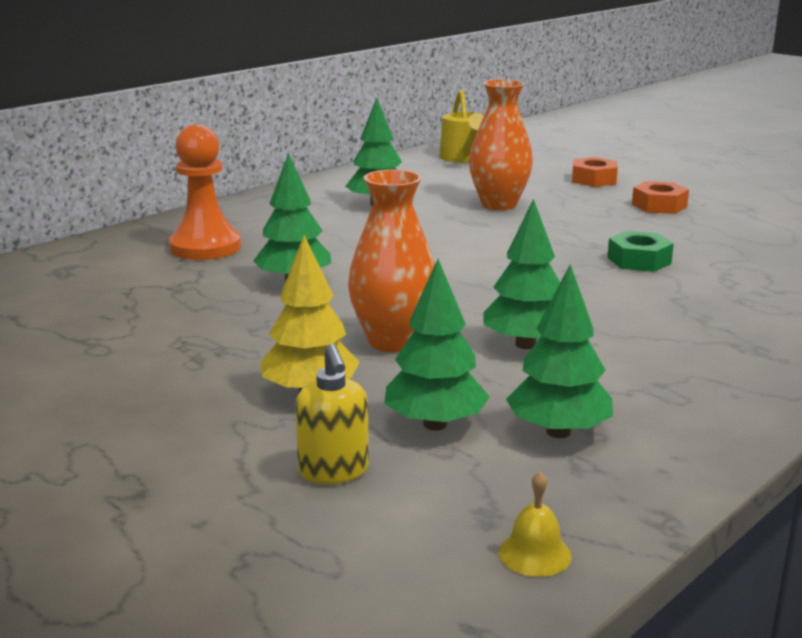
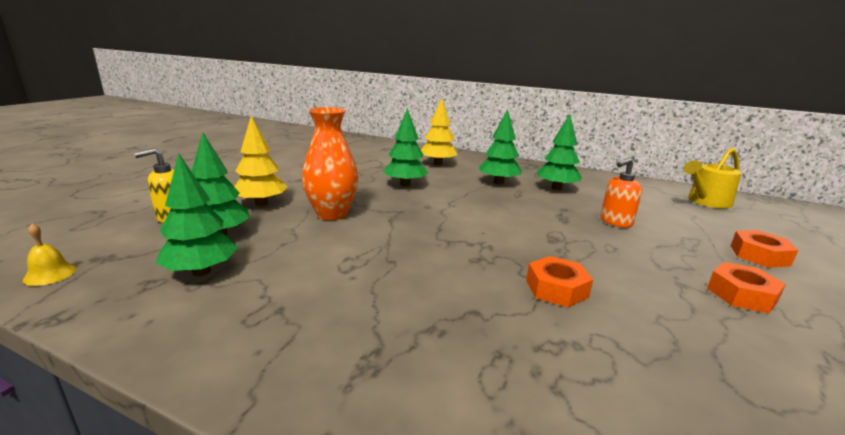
camera: 70 degrees right, 0 degrees up
(205, 247) = (438, 164): orange pawn -> yellow tree
(499, 205) = (615, 222): orange vase -> orange soap dispenser
(525, 344) = (340, 251): green tree -> green tree (498, 182)
(639, 260) = (556, 289): green nut -> orange nut

